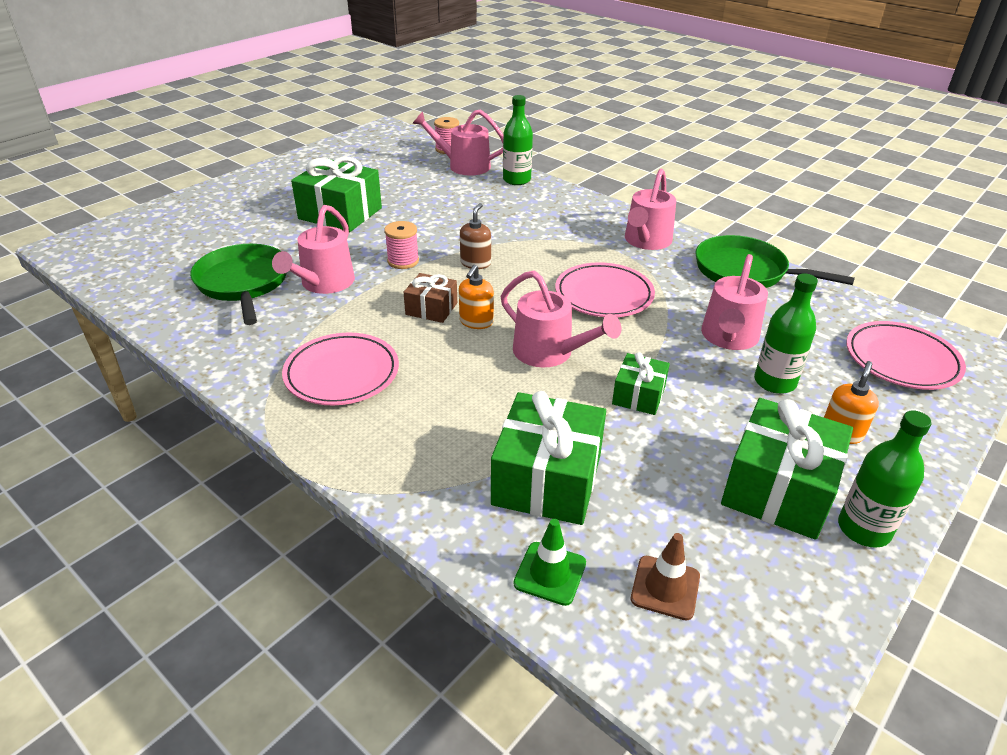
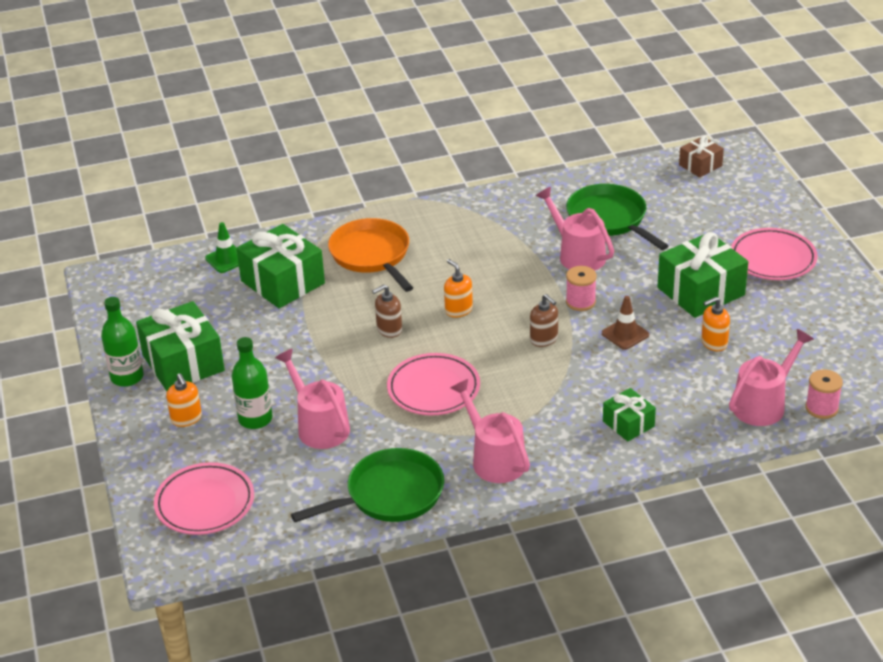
camera: 125 degrees right, 0 degrees up
(243, 283) = (609, 219): green pan -> green pan turned 135 degrees counterclockwise
(342, 374) = (452, 237): pink plate -> pink plate (773, 259)
(408, 194) = (714, 343): none -> orange soap dispenser
(427, 423) = (372, 255): none -> orange pan
(431, 309) = (495, 295): brown gift -> brown gift (700, 165)
(516, 180) = (697, 429): green bottle -> none
(550, 353) = (389, 329): pink watering can -> brown soap dispenser
(638, 395) = (308, 349): green gift -> green gift (628, 424)
(665, 587) = (179, 290): brown traffic cone -> brown traffic cone (625, 334)

